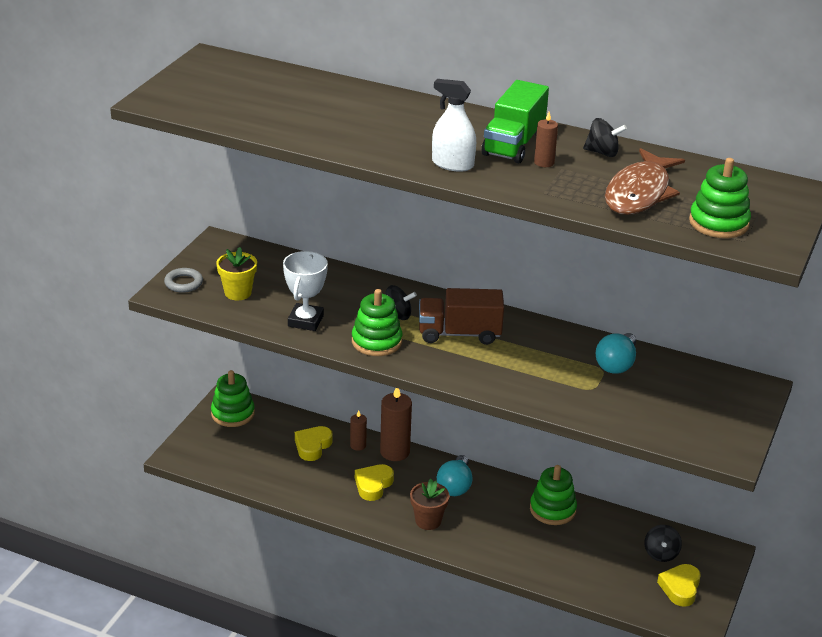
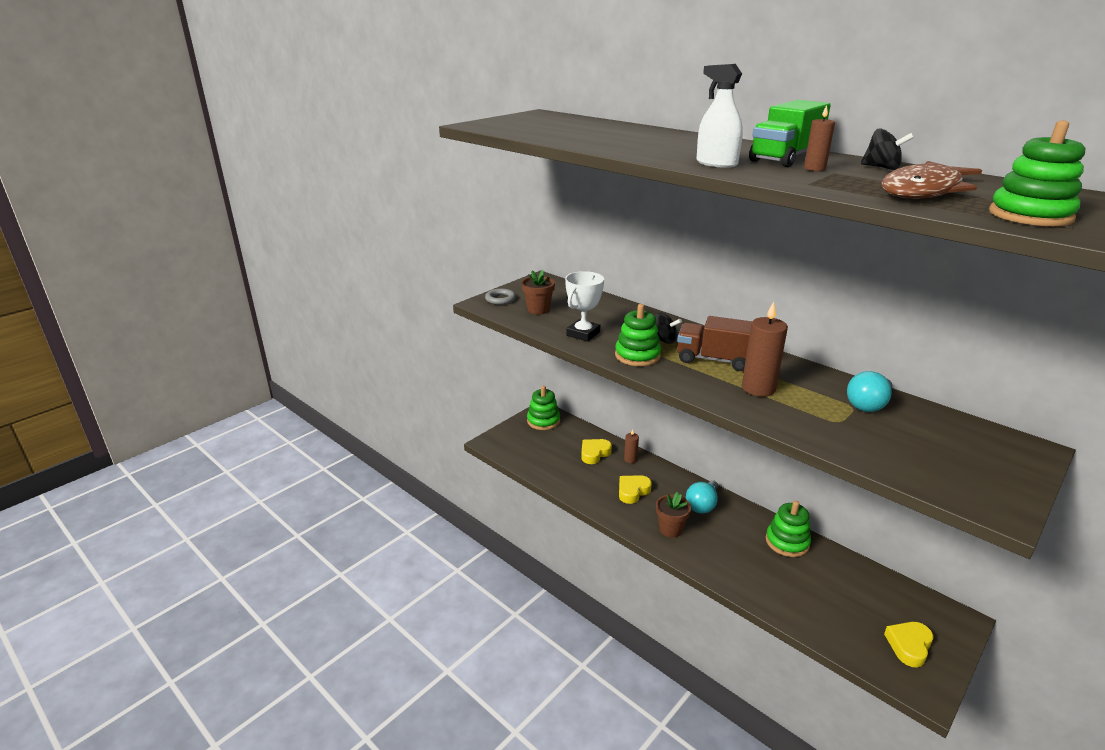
camera: 20 degrees right, 5 degrees down
(238, 293) = (538, 310): yellow flower pot -> brown flower pot
(395, 452) = (659, 469): brown candle -> brown candle (758, 388)
(661, 554) = (891, 606): black spinning top -> none

